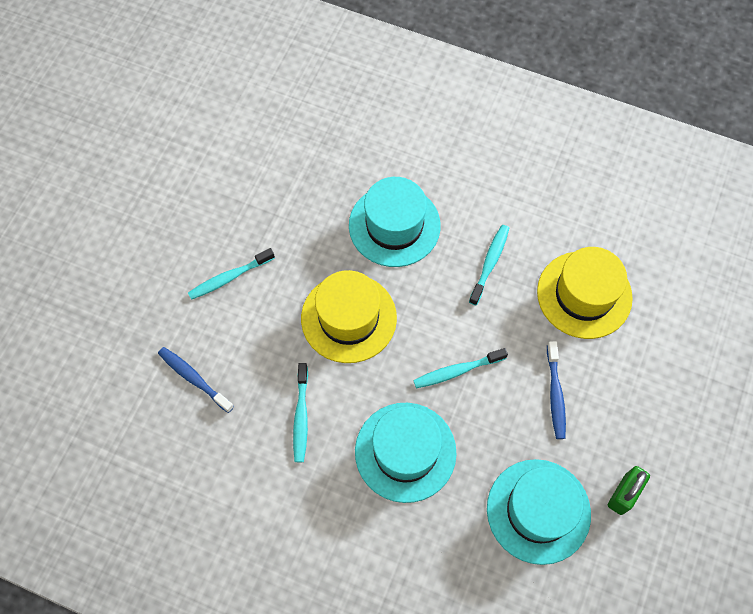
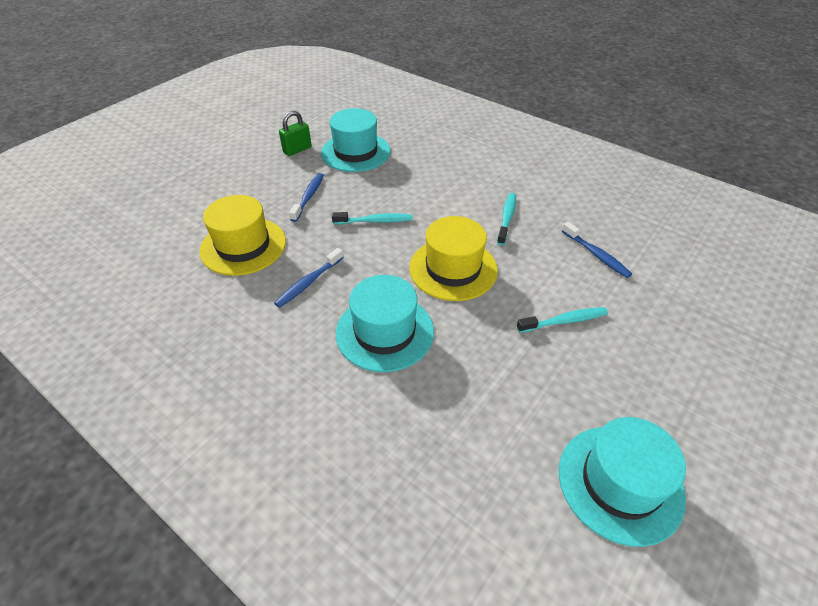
camera: 165 degrees left, 20 degrees down
(405, 452) = (432, 189): turquoise hat -> turquoise hat (620, 483)
(490, 263) = (308, 283): turquoise toothbrush -> blue toothbrush

